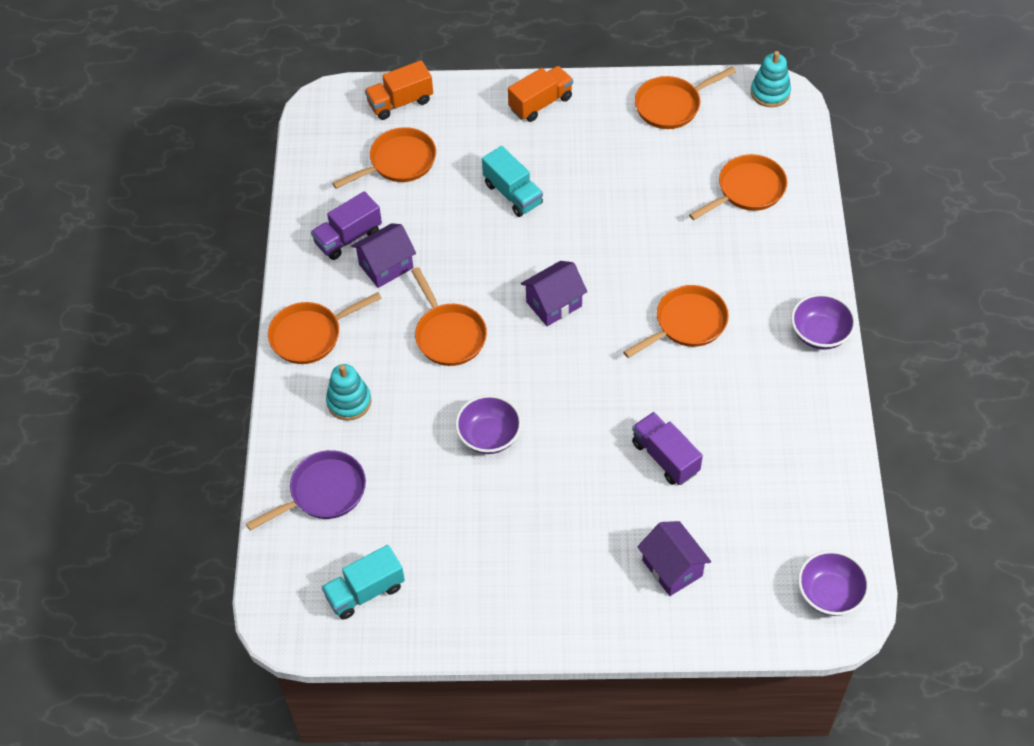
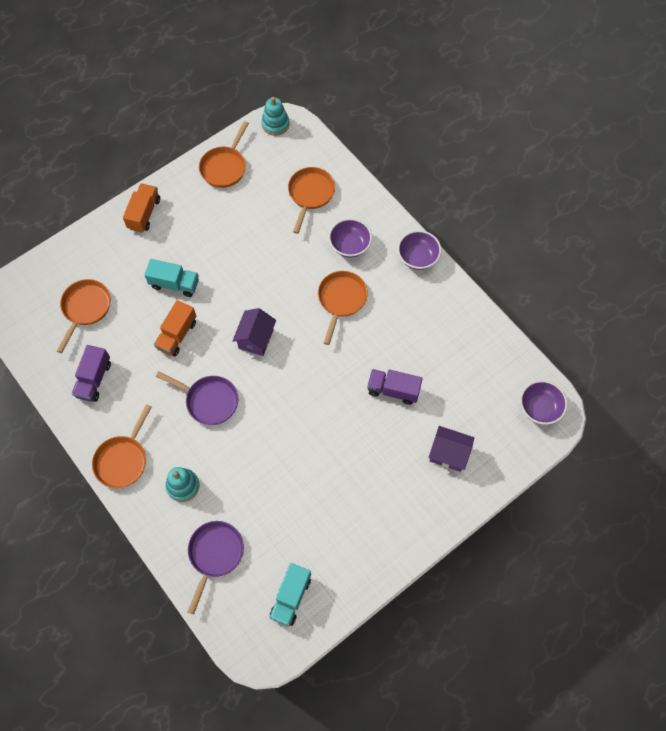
camera: 40 degrees left, 10 degrees up
(386, 266) = (134, 382): purple house -> none
(400, 102) = (53, 267): orange truck -> orange truck (177, 335)
(448, 335) = (209, 401): orange pan -> purple pan
(489, 436) = (285, 448): purple bowl -> purple bowl (350, 245)

